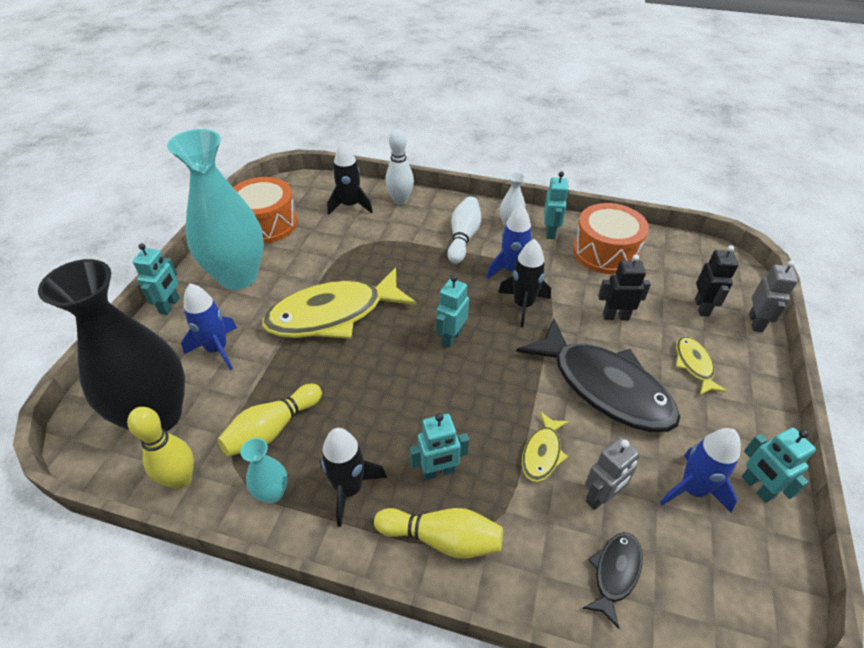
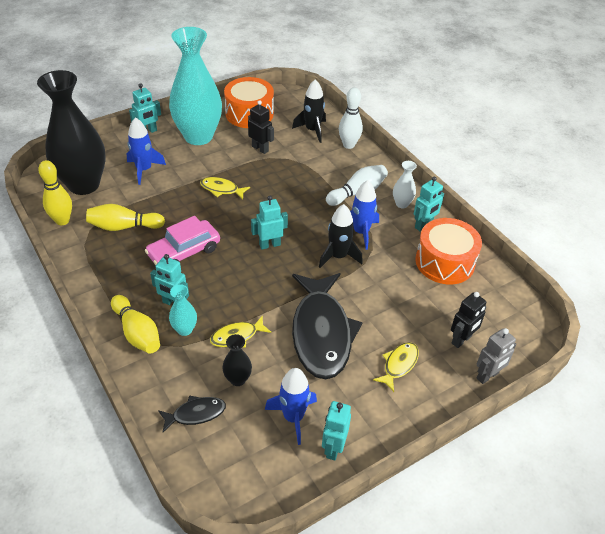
camera: 40 degrees right, 0 degrees up
(272, 493) = (91, 255): turquoise vase -> turquoise vase (184, 329)
(333, 315) = (221, 189): yellow fish -> yellow fish, size x0.45
(349, 489) = (124, 279): black rocket -> none
(377, 407) = (184, 252): none -> pink car
(601, 497) = (237, 379): grey robot -> black vase
(615, 316) = (389, 303): black robot -> black robot (260, 148)

